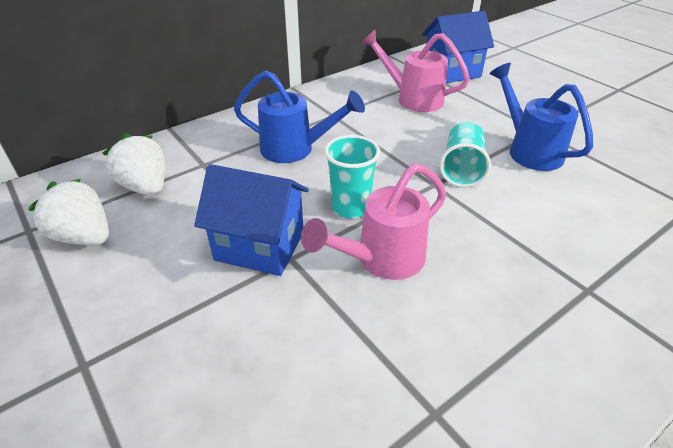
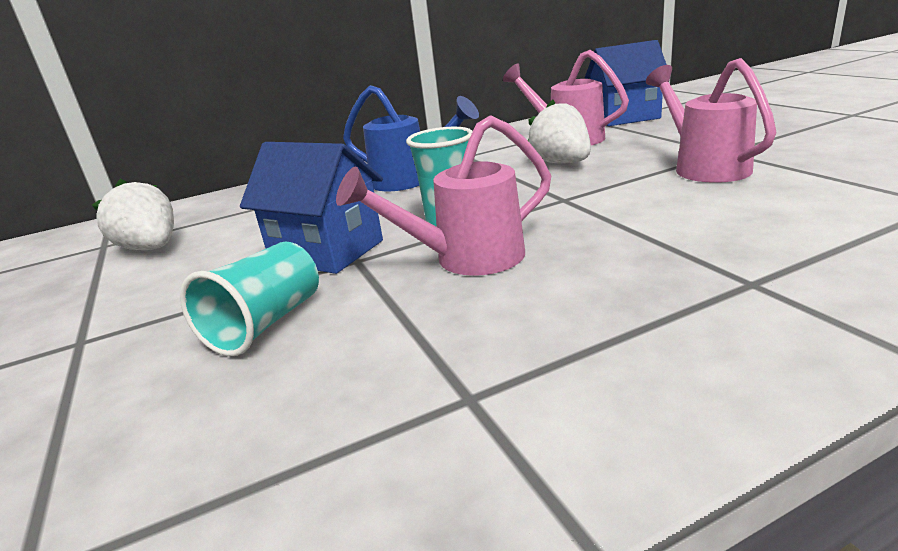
camera: 15 degrees right, 15 degrees down
(145, 187) = (235, 213): white strawberry -> white strawberry (561, 163)
(461, 168) = (605, 185): turquoise cup -> turquoise cup (266, 324)
(528, 149) = (703, 167): blue watering can -> pink watering can

